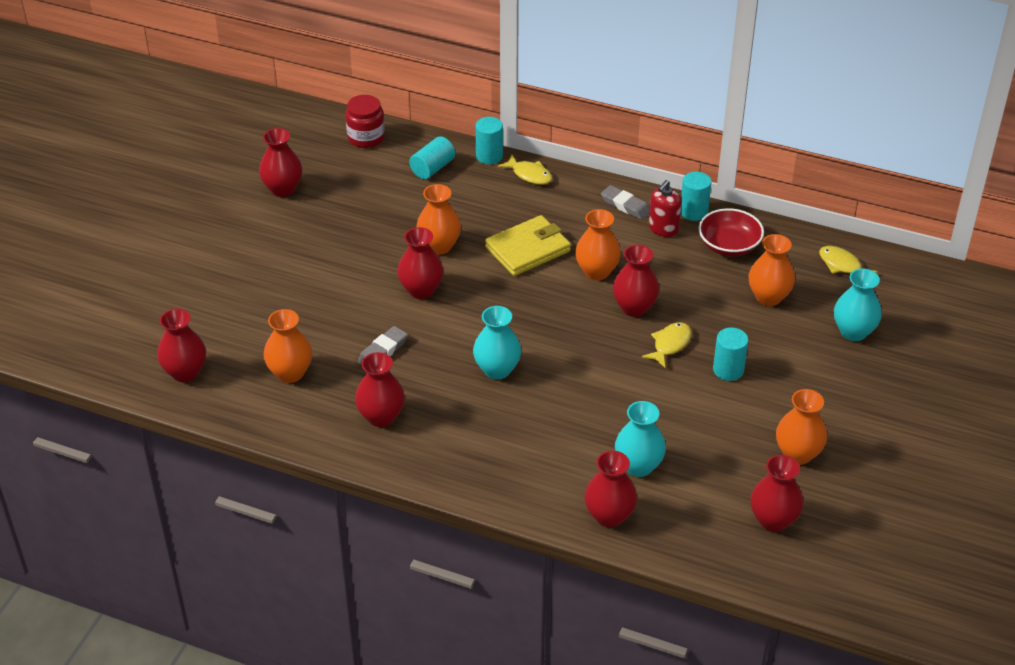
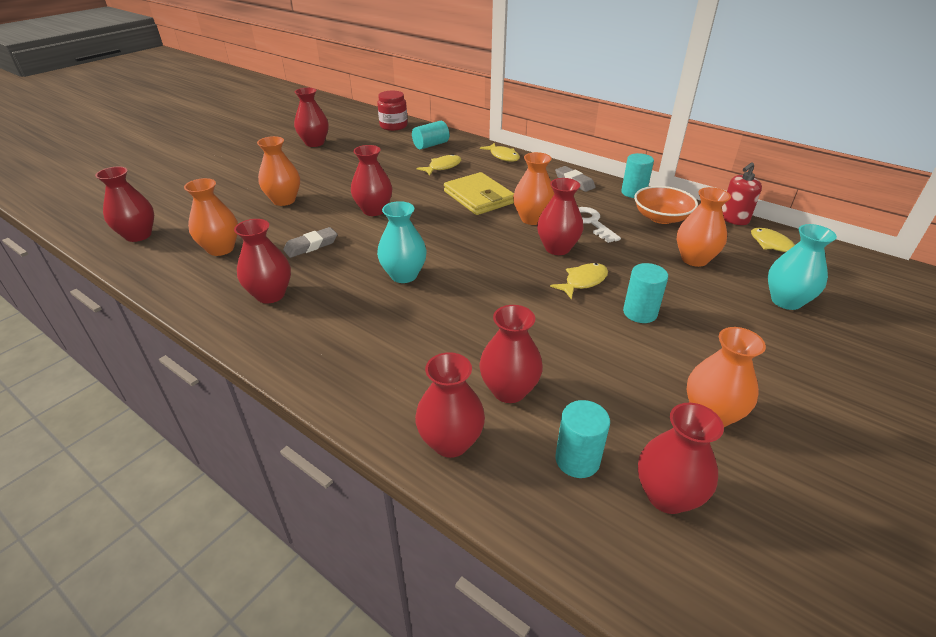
camera: 15 degrees right, 5 degrees down
(439, 246) = (407, 186): orange vase -> orange vase (284, 200)
(465, 206) = (442, 167): none -> yellow fish
(489, 156) = (477, 144): turquoise cylinder -> turquoise cylinder (577, 460)
(527, 249) = (479, 197): yellow wallet -> yellow wallet turned 75 degrees clockwise
(638, 466) = (509, 390): turquoise vase -> red vase
(659, 266) = (591, 223): none -> white key
(663, 229) = (603, 199): red soap dispenser -> red soap dispenser (734, 219)
(729, 245) = (661, 217): red bowl -> orange bowl

